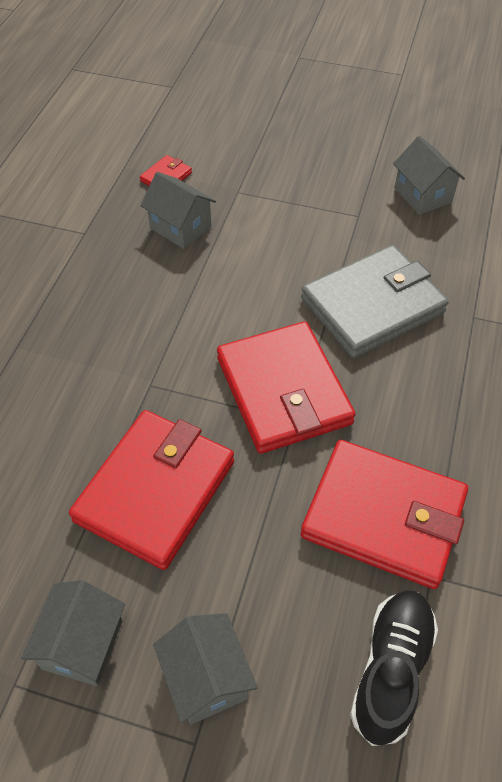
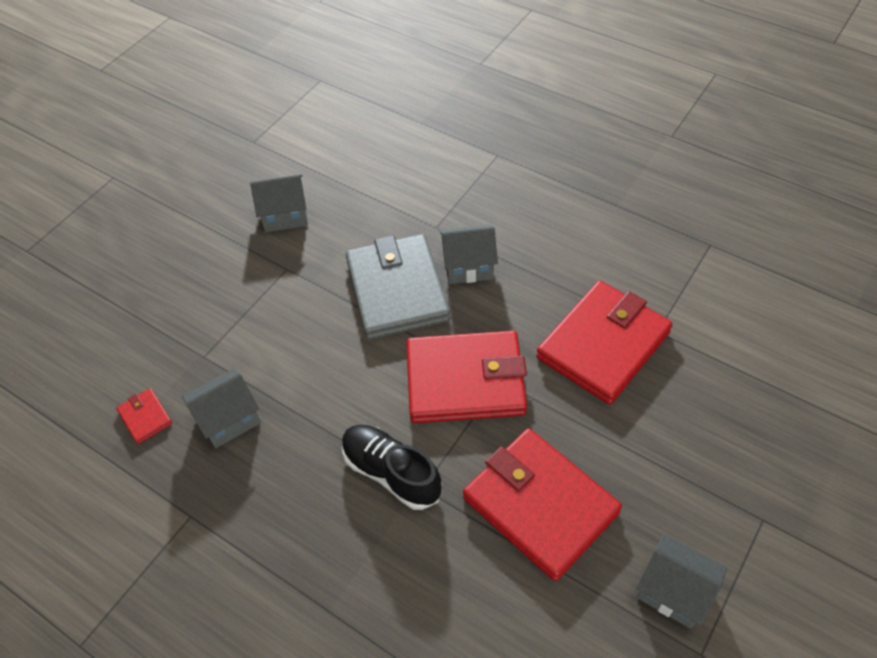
camera: 70 degrees left, 0 degrees up
(207, 678) = (714, 500): grey house -> grey house (468, 266)
(391, 669) = (723, 377): black shoe -> black shoe (391, 472)

